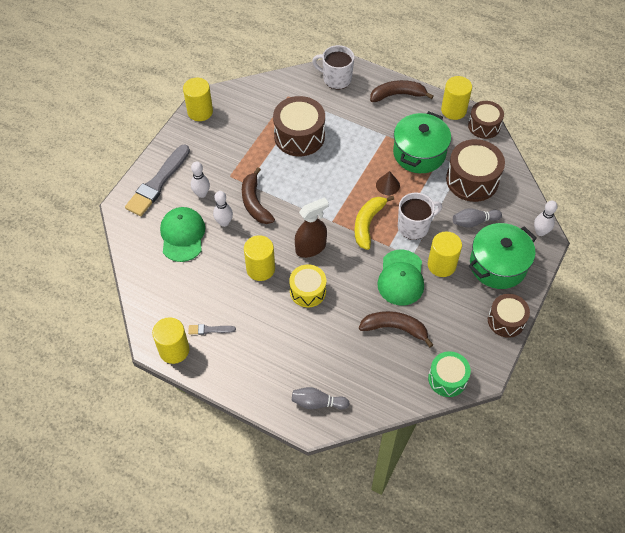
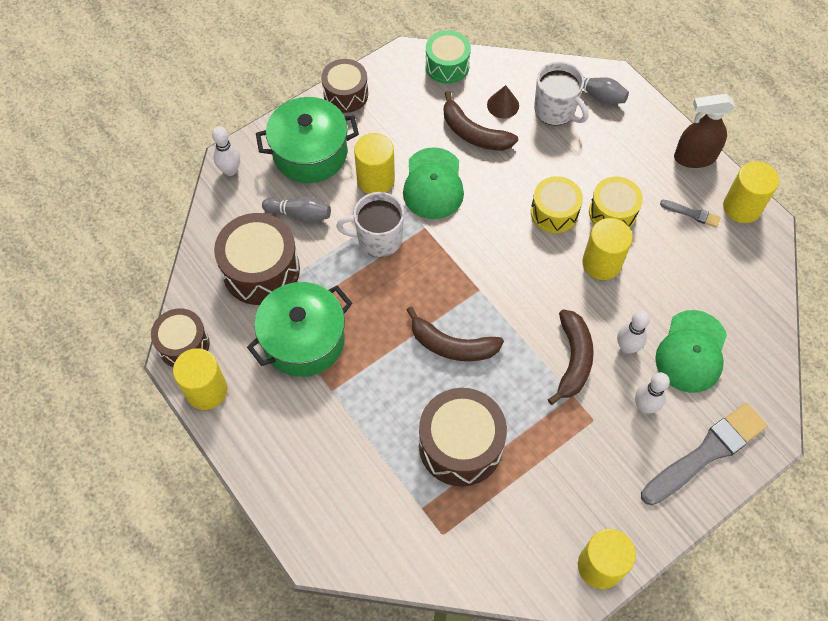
camera: 155 degrees left, 5 degrees up
(267, 307) = (612, 212): none -> yellow drum
(311, 248) = (525, 264): brown spray bottle -> brown spray bottle (694, 157)
(336, 79) = (347, 534): white mug -> white mug (555, 111)
(368, 224) = (435, 266): yellow banana -> none
(387, 185) = (377, 310): brown cone -> brown cone (503, 105)
(397, 95) = (270, 456): brown banana -> brown banana (452, 345)
(401, 278) = (433, 184): green cap -> green cap turned 150 degrees clockwise

